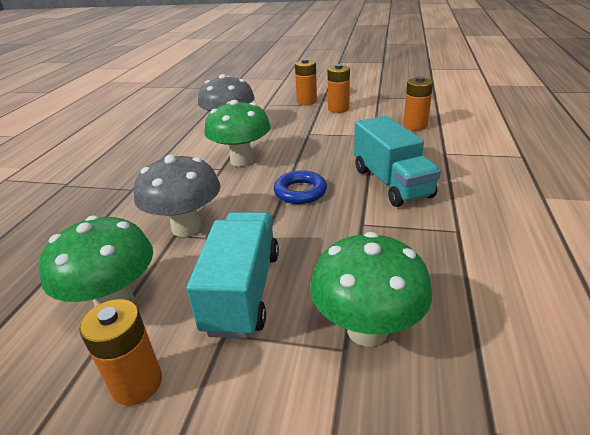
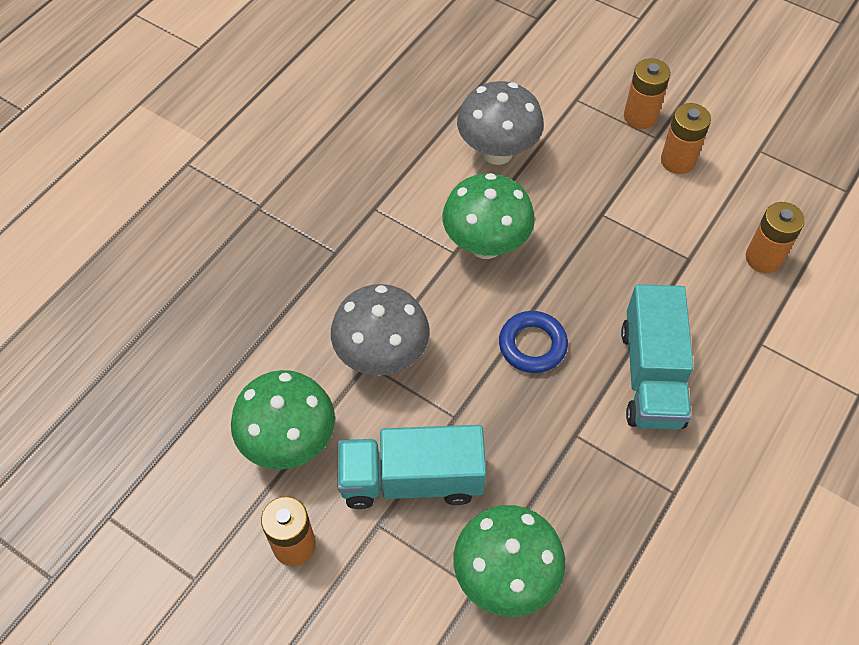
camera: 20 degrees right, 25 degrees up
(243, 291) = (411, 480): turquoise truck -> turquoise truck turned 120 degrees counterclockwise

